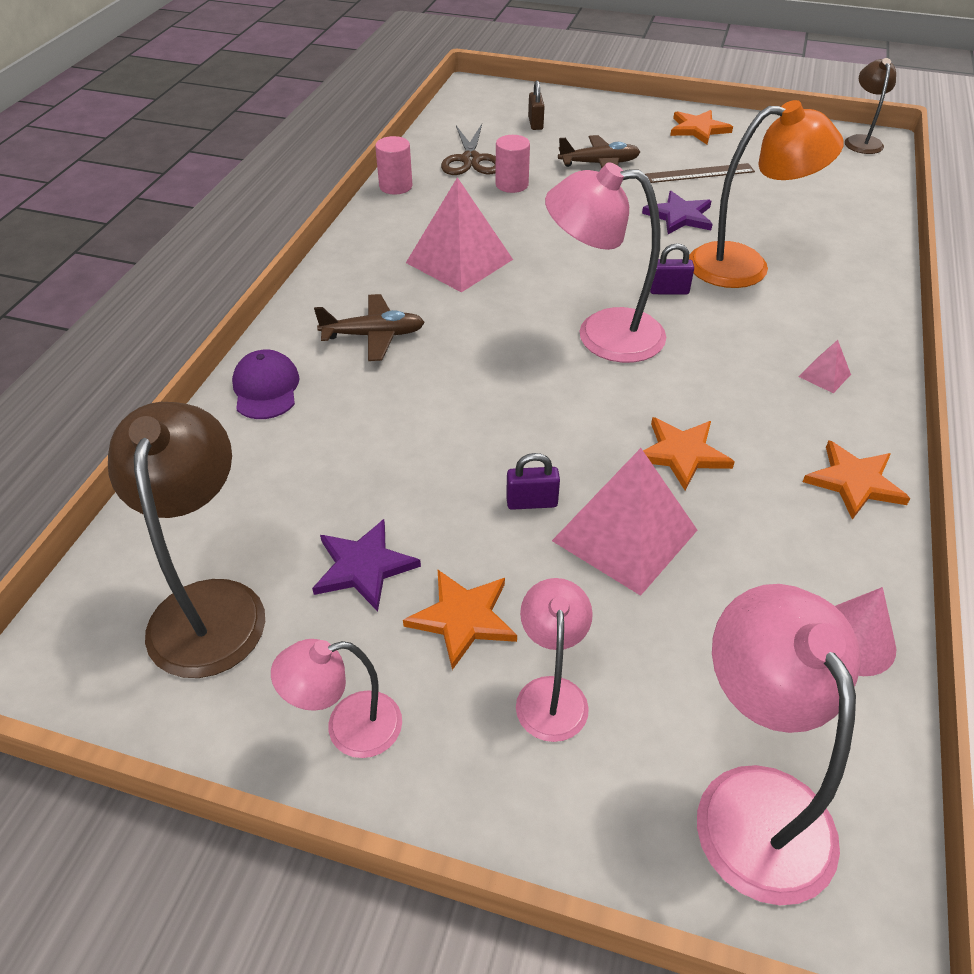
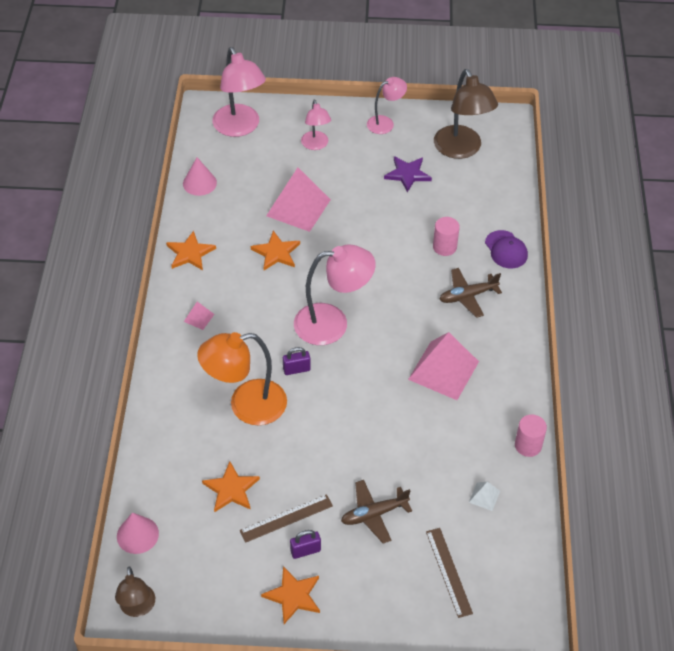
camera: 165 degrees right, 5 degrees up
(462, 618) = (358, 163): orange star -> orange star (231, 489)
(471, 160) = (484, 496): brown scissors -> white pyramid
(512, 185) = (438, 467): pink cylinder -> pink cylinder (444, 247)
(531, 502) = (344, 214): purple padlock -> purple padlock (305, 551)
(535, 123) = (448, 572): brown padlock -> brown ruler
(679, 216) = (297, 453): purple star -> none
(874, 183) = (137, 535): none -> pink cone

